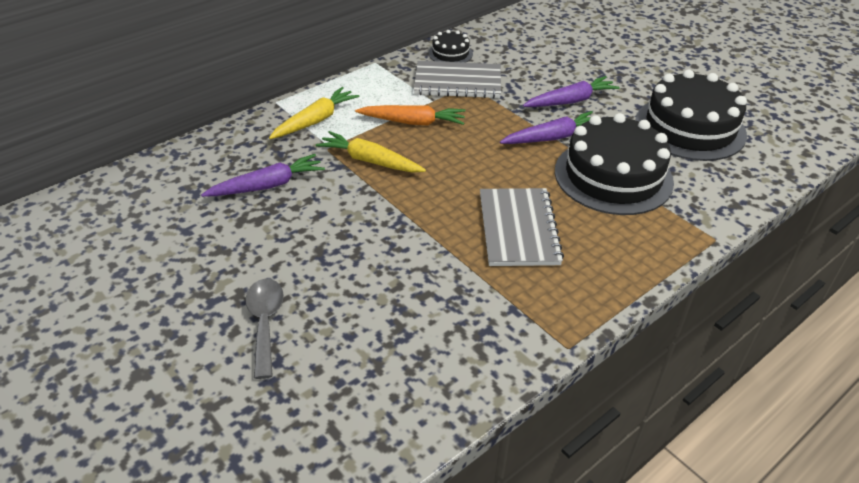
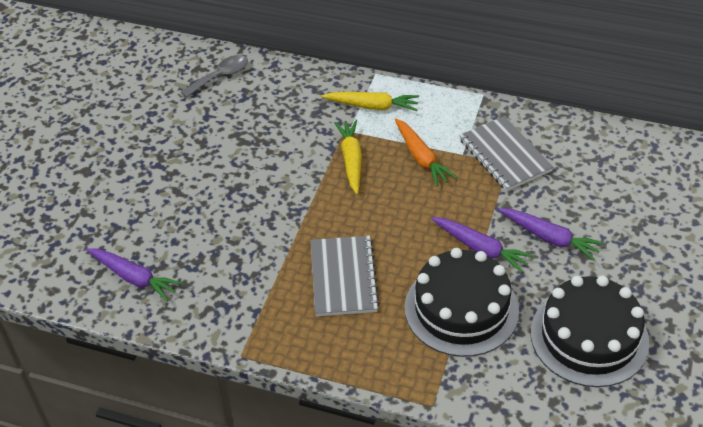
camera: 60 degrees right, 5 degrees up
(265, 323) = (157, 198): grey spoon -> grey spoon (220, 76)
(267, 185) = (279, 125): purple carrot -> purple carrot (134, 278)
(450, 53) = (545, 129): black cake -> none
(518, 229) = (343, 277): grey notebook -> grey notebook turned 60 degrees counterclockwise

